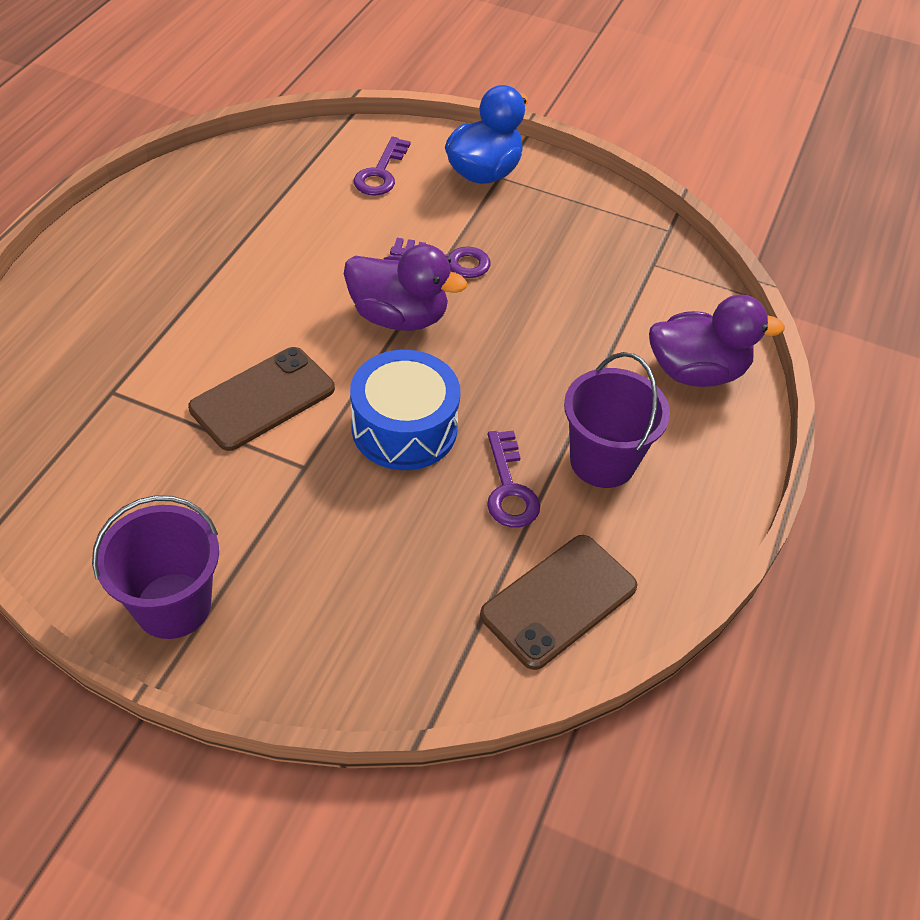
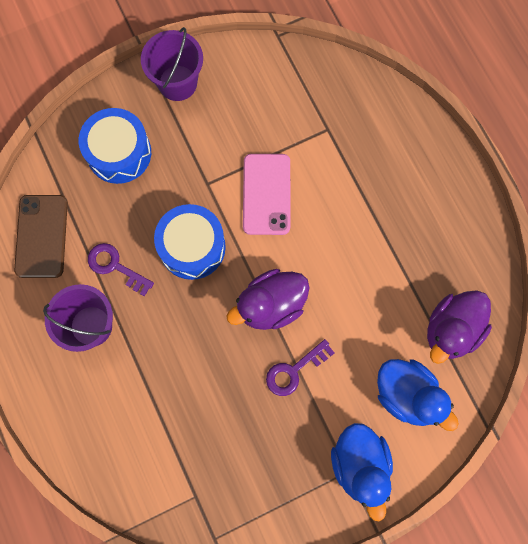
camera: 135 degrees right, 25 degrees up
(262, 398) = (266, 194): brown phone -> pink phone
(352, 599) = (119, 153): none -> blue drum
(381, 173) = (407, 395): purple key -> blue duck
(696, 372) = (100, 435): purple duck -> purple duck (451, 330)

